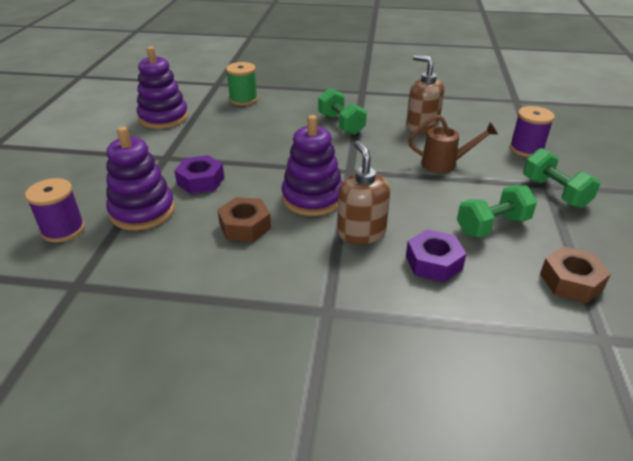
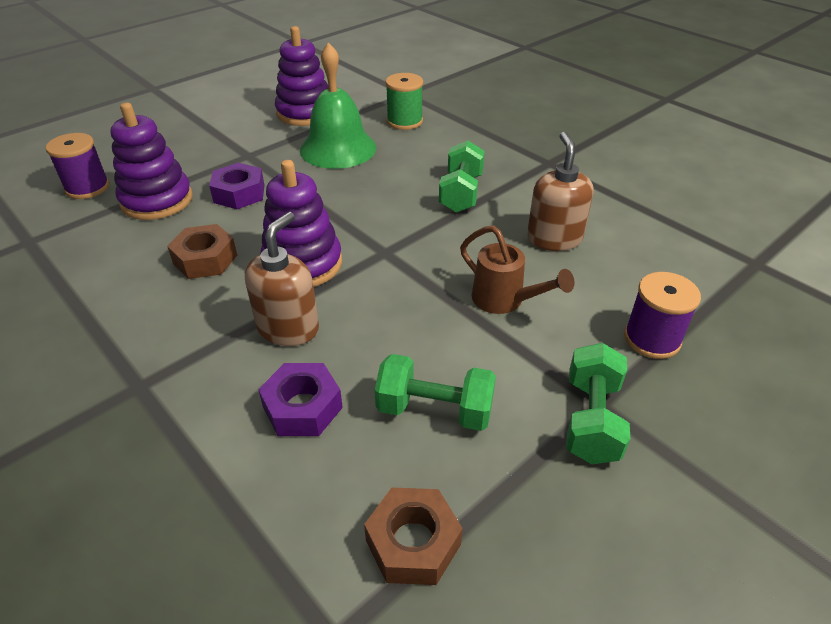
camera: 40 degrees right, 5 degrees up
(225, 129) = (338, 148): none -> green bell

